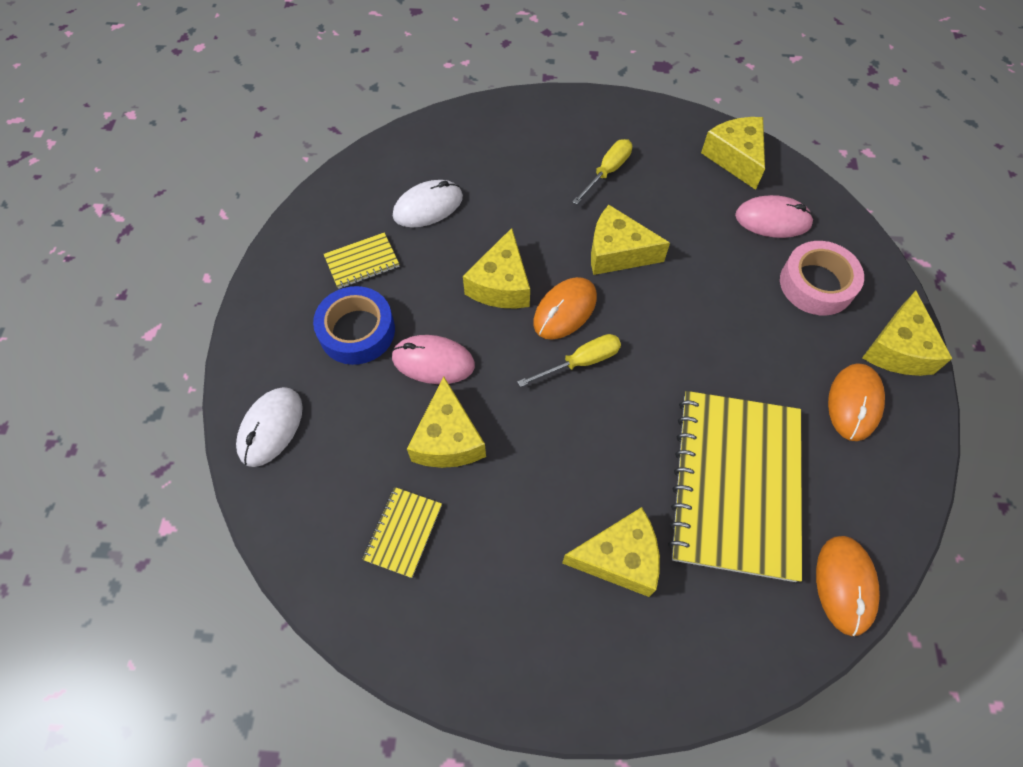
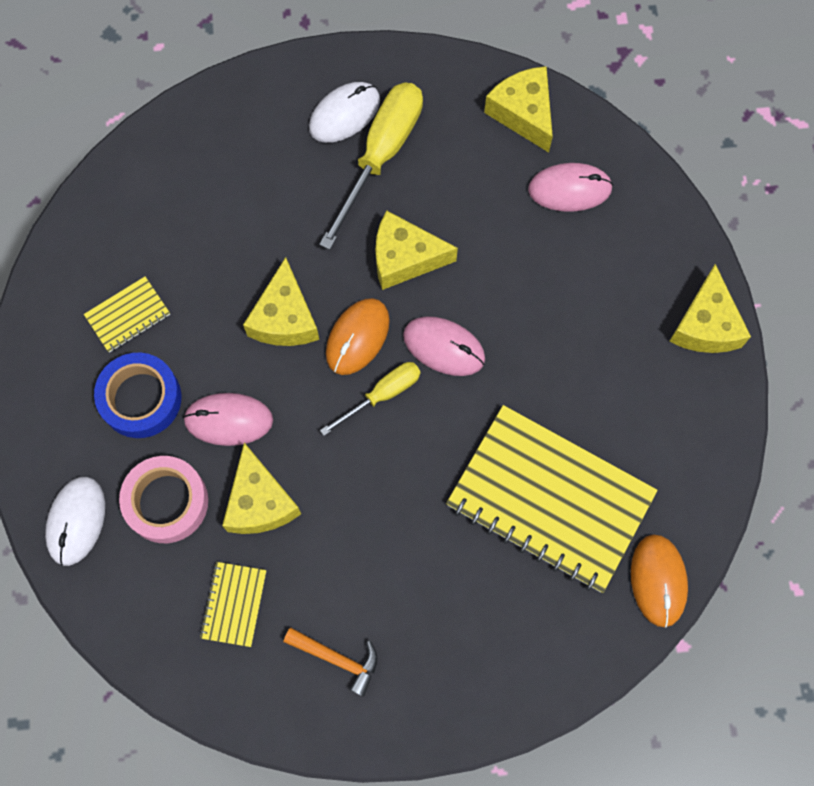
camera: 10 degrees left, 10 degrees up
(428, 206) = (187, 233): white mouse -> white mouse (344, 114)
(497, 607) = (337, 659): none -> orange hammer
(607, 172) = (381, 155): yellow screwdriver -> yellow screwdriver, size x1.76
(619, 558) = (446, 592): yellow cheese -> none
(644, 330) = (444, 347): none -> pink mouse
(735, 484) = (550, 500): yellow notebook -> yellow notebook turned 60 degrees counterclockwise
(816, 284) = (620, 262): pink tape -> pink tape (166, 502)
(854, 403) = (662, 393): orange mouse -> none

